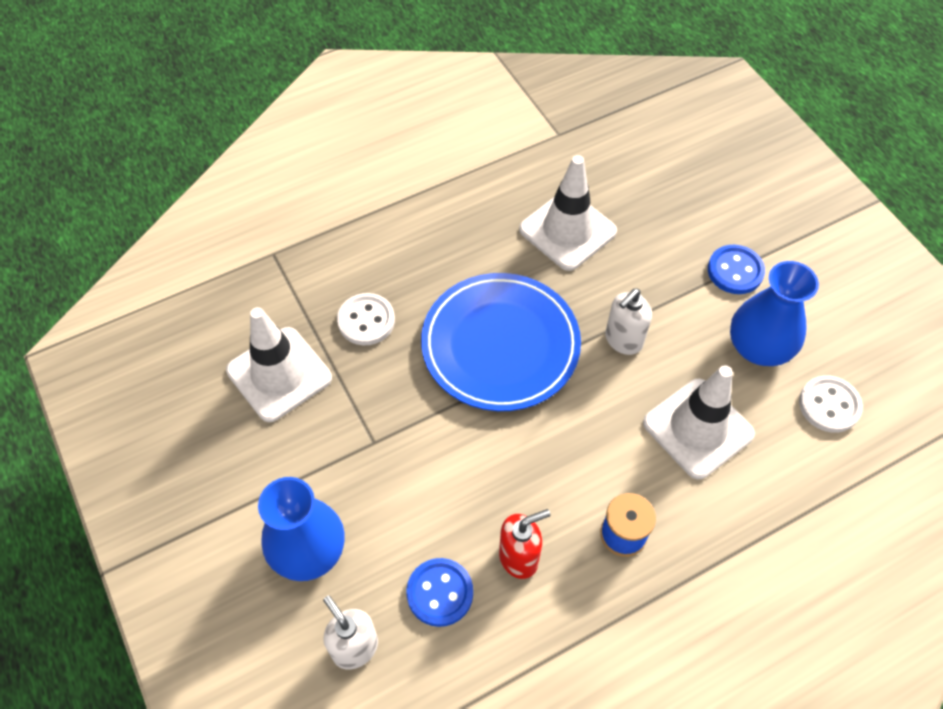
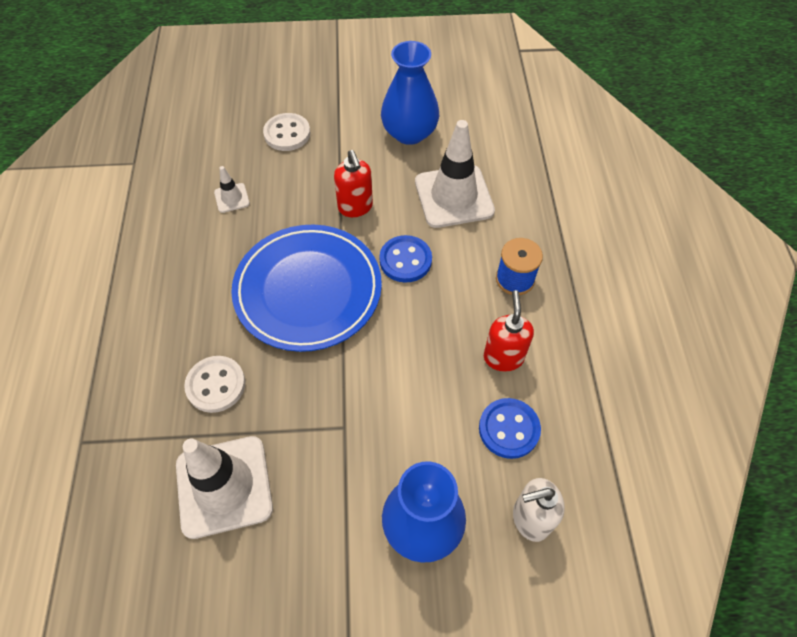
camera: 65 degrees left, 0 degrees up
(567, 230) = (232, 198): white traffic cone -> white traffic cone, size x0.45
(623, 340) = (355, 207): white soap dispenser -> red soap dispenser
(735, 271) = (340, 116): blue button -> blue button (405, 260)
(829, 405) = (475, 119): white button -> white button (287, 134)

